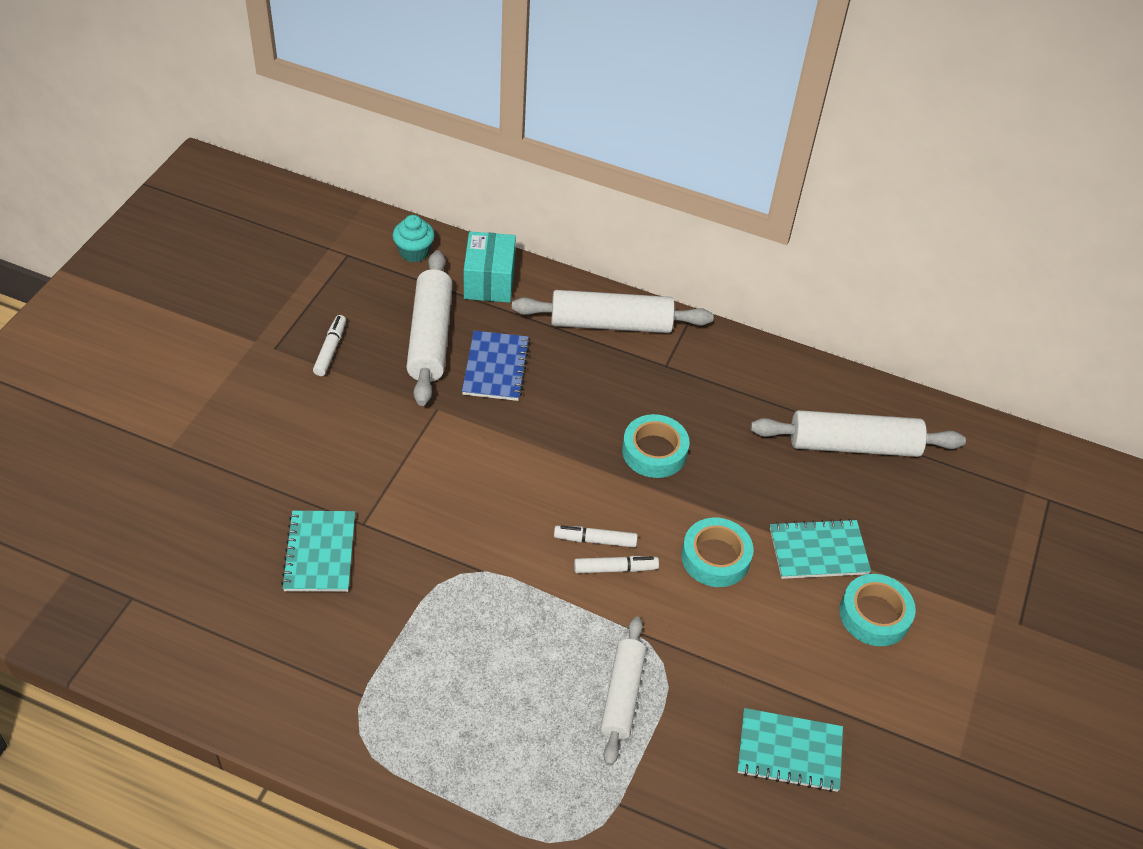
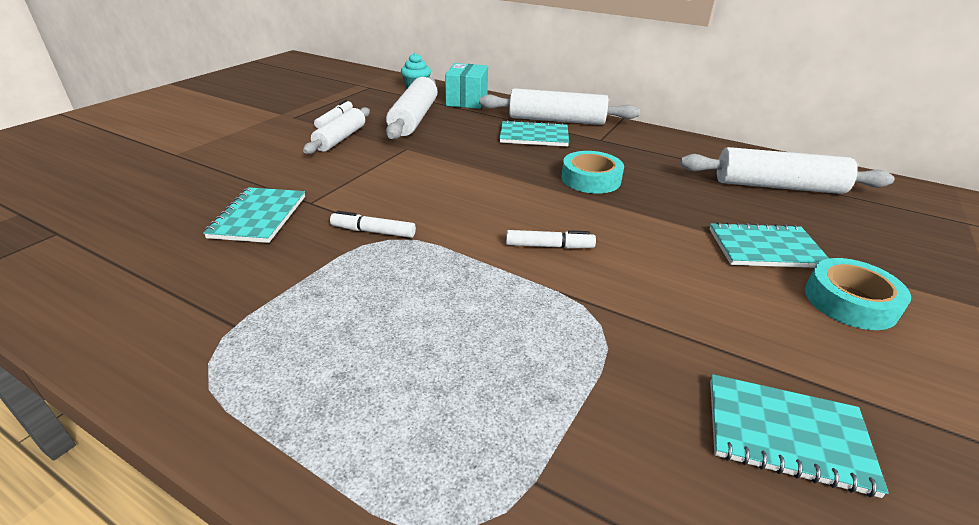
camera: 10 degrees right, 15 degrees down
(495, 367) = (460, 133): blue notebook -> none
(585, 366) = (534, 136): none -> turquoise notebook
(595, 540) = (530, 226): white marker -> white marker (373, 232)
(622, 695) = (549, 351): white rolling pin -> white rolling pin (340, 138)
(715, 557) = (655, 245): turquoise tape -> none

